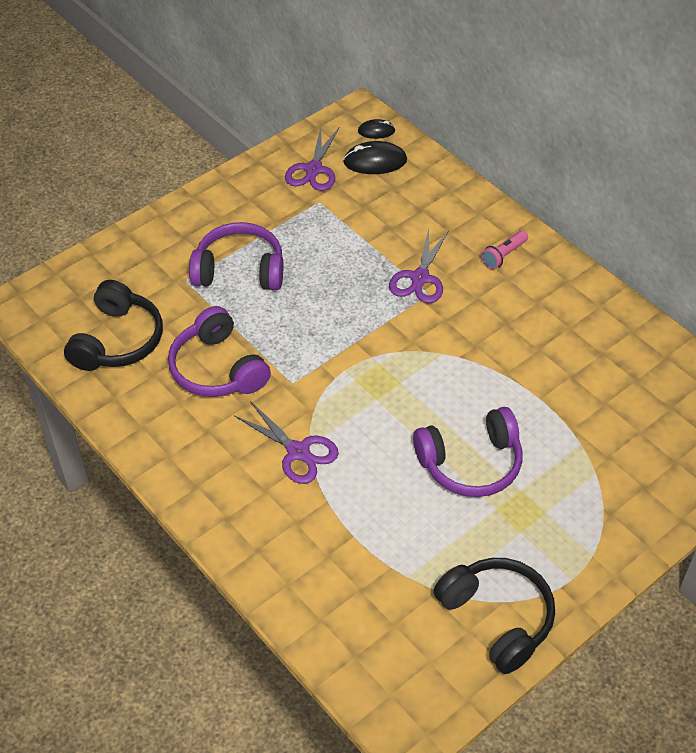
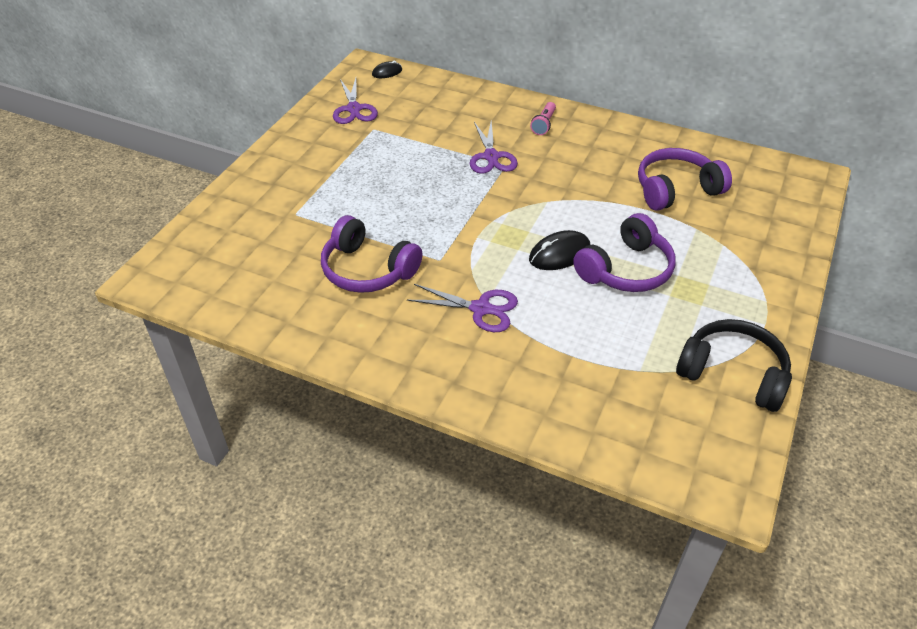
camera: 25 degrees left, 5 degrees down
(118, 340) = (261, 277): black headphones -> none
(239, 270) = (338, 193): purple headphones -> purple headphones (676, 189)
(375, 161) = (400, 91): black mouse -> black mouse (559, 254)

